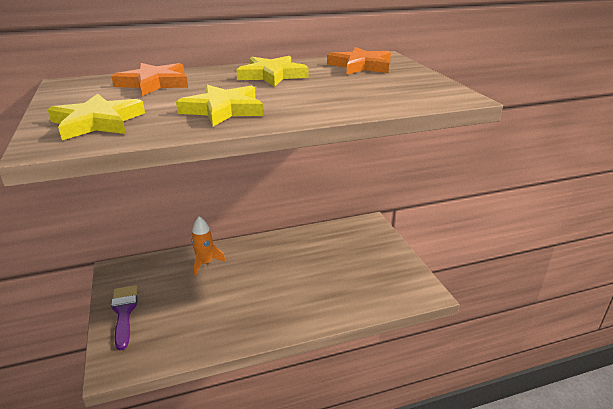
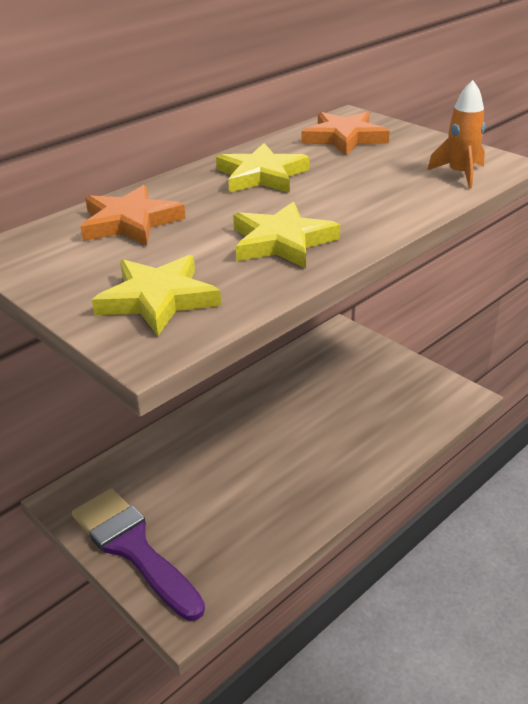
camera: 25 degrees left, 5 degrees up
(124, 312) = (133, 548): purple brush -> purple brush, size x1.54
(205, 263) = (181, 449): orange rocket -> orange rocket (460, 174)

